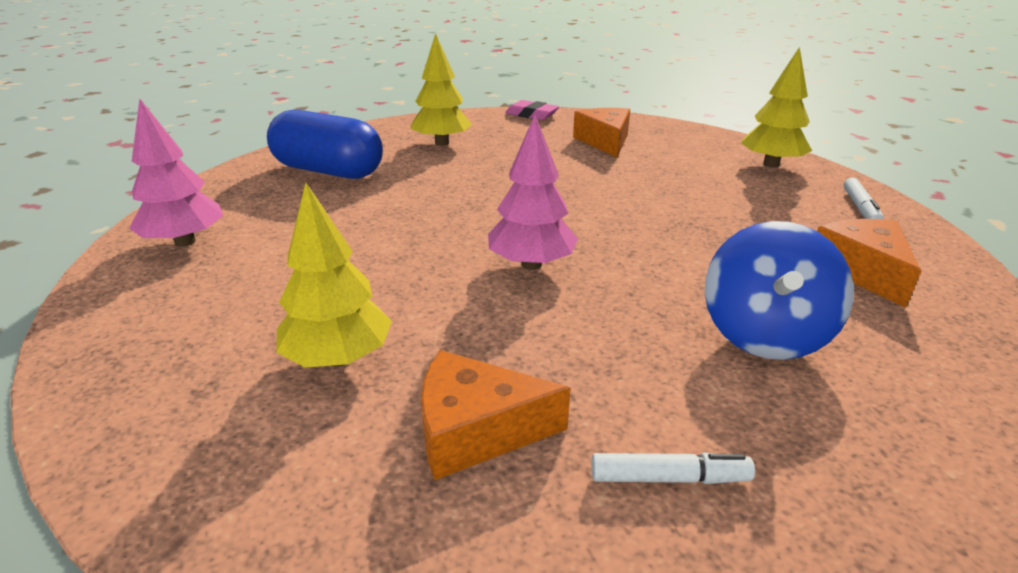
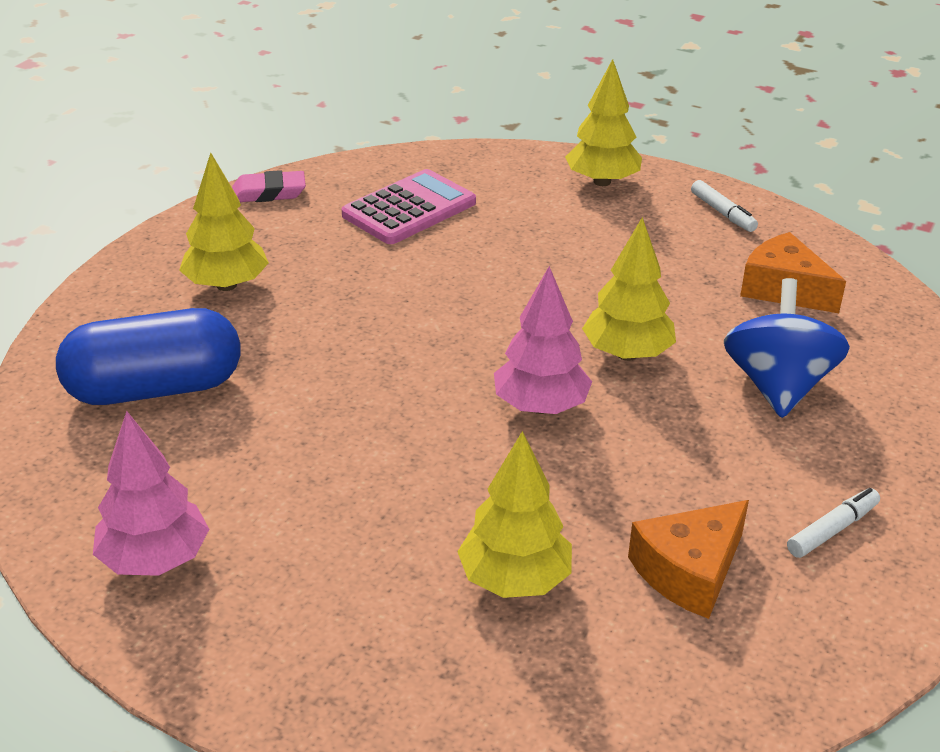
camera: 40 degrees left, 5 degrees up
(604, 141) = (409, 209): orange cheese -> pink calculator
(648, 260) = (627, 354): none -> yellow tree
(764, 334) = (778, 386): blue spinning top -> blue spinning top turned 150 degrees counterclockwise

